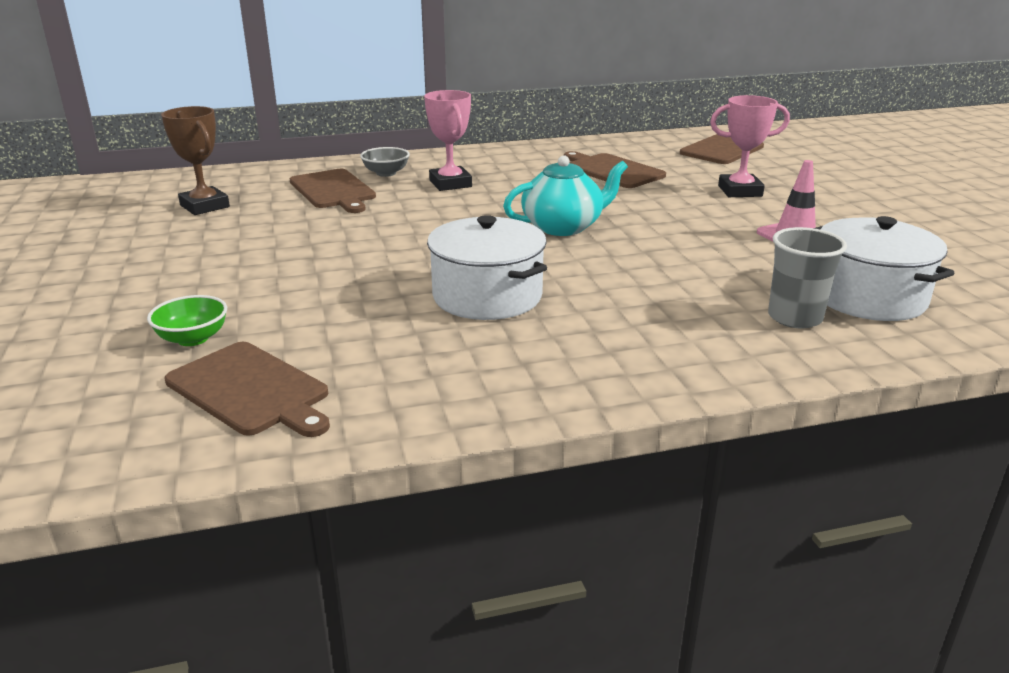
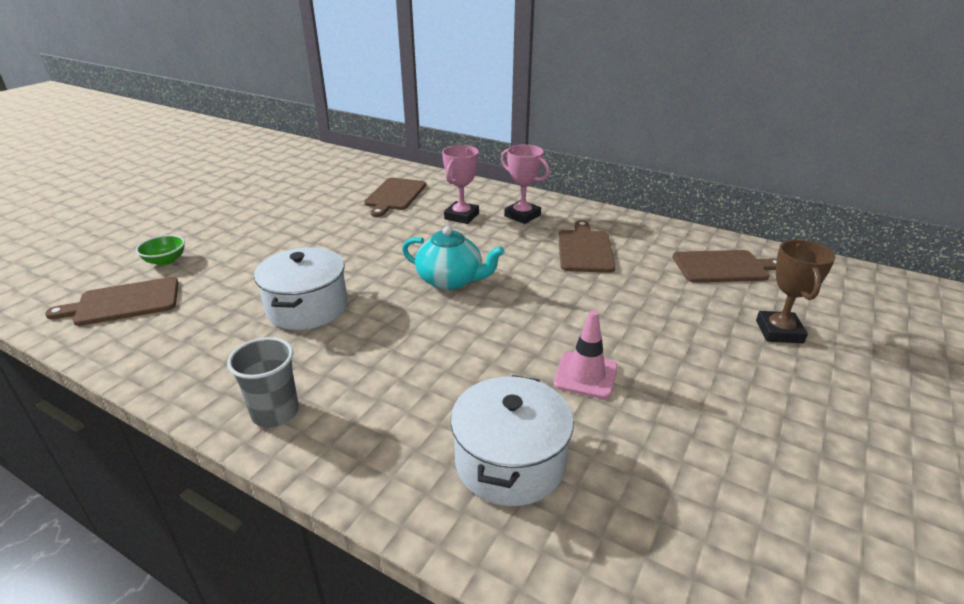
camera: 45 degrees right, 5 degrees up
(204, 206) = (323, 182): brown trophy -> brown trophy (779, 332)
(250, 390) = (123, 302): brown cutting board -> brown cutting board turned 75 degrees clockwise
(386, 173) = (445, 194): grey bowl -> none
(740, 191) = (641, 312): pink trophy -> pink trophy (522, 216)
(795, 318) = (420, 439): grey cup -> grey cup (275, 412)

